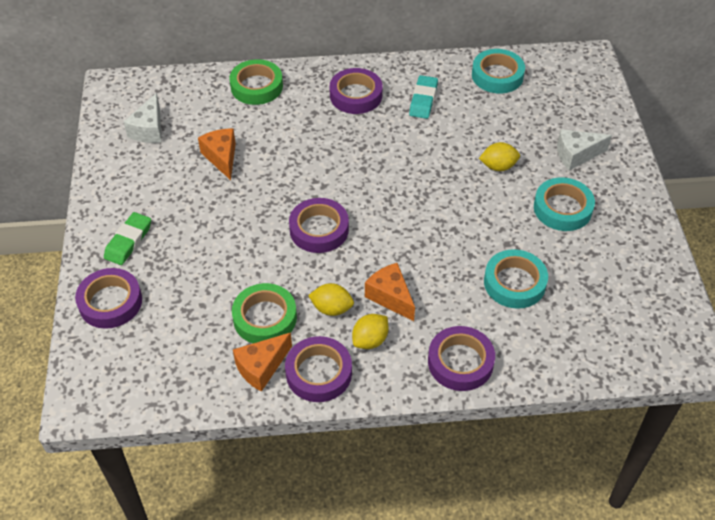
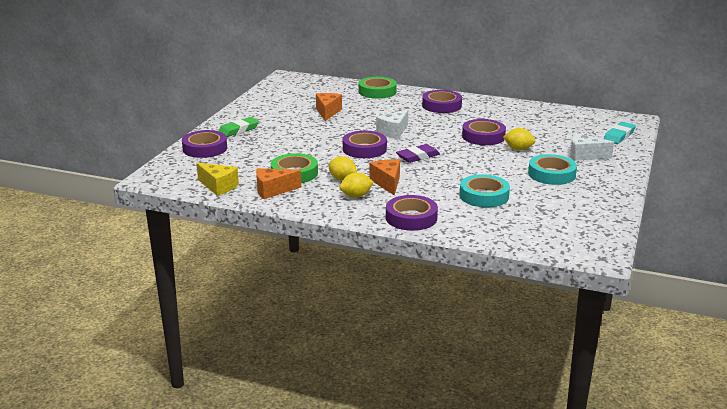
camera: 25 degrees right, 25 degrees down
(149, 130) = (292, 95): white cheese -> white cheese (393, 132)
(186, 385) = (218, 186): none -> yellow cheese
(319, 373) = (308, 200): purple tape -> purple tape (483, 136)
(392, 224) = (417, 156): none -> purple eraser
(423, 100) = (488, 115): turquoise eraser -> turquoise eraser (619, 136)
(497, 75) = (554, 115): turquoise tape -> none

